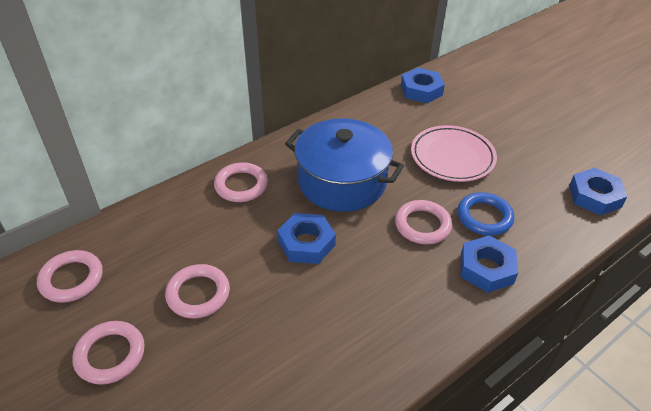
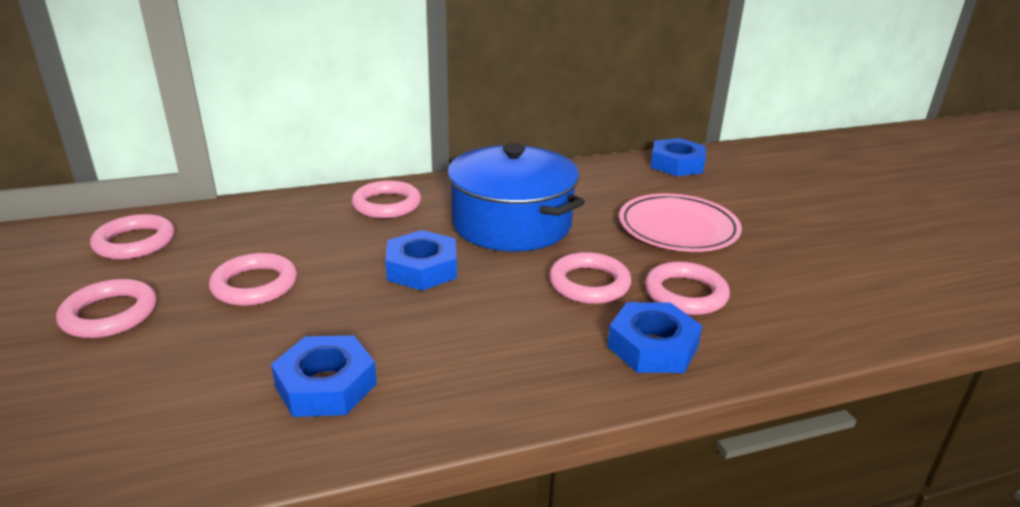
camera: 20 degrees right, 15 degrees down
(484, 217) = (685, 294): blue ring -> pink ring
(594, 196) = (877, 307): blue nut -> blue nut (326, 385)

